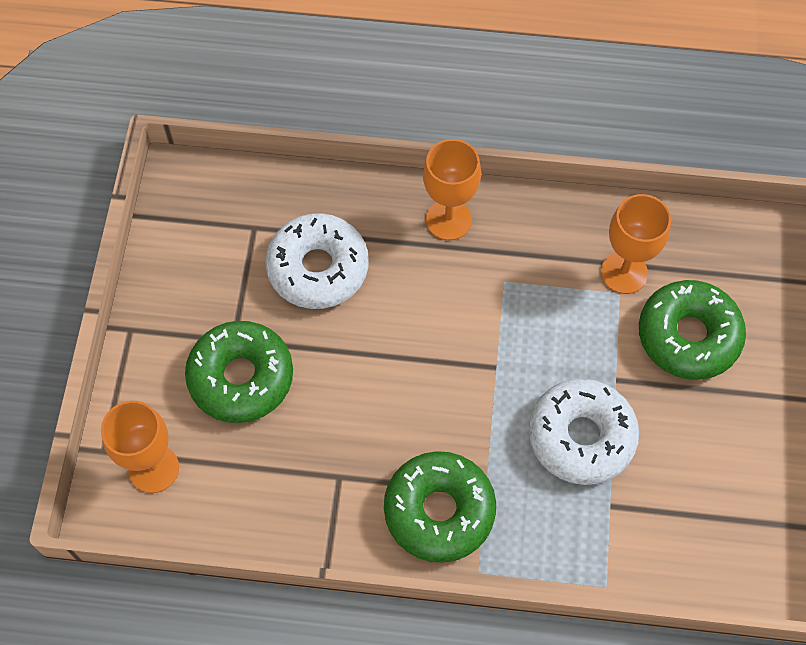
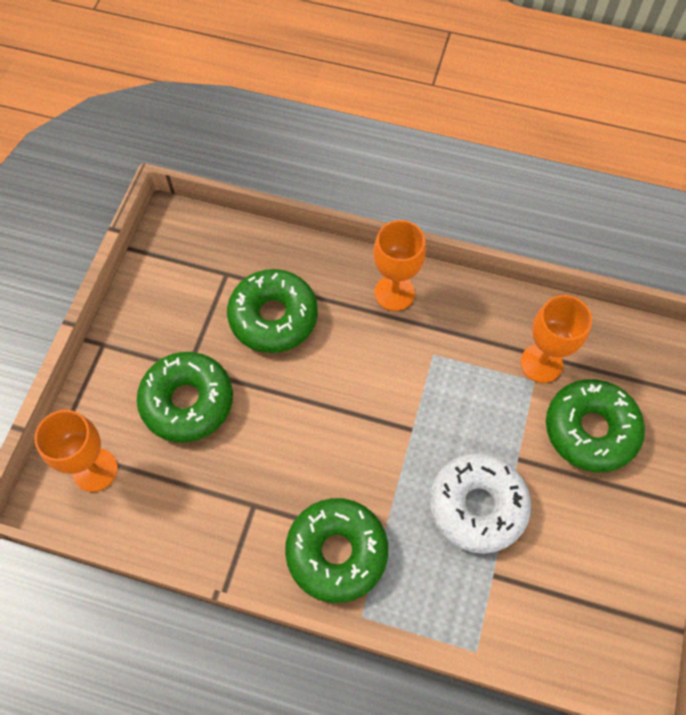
camera: 10 degrees right, 0 degrees up
(318, 268) = (273, 317): white donut -> green donut

